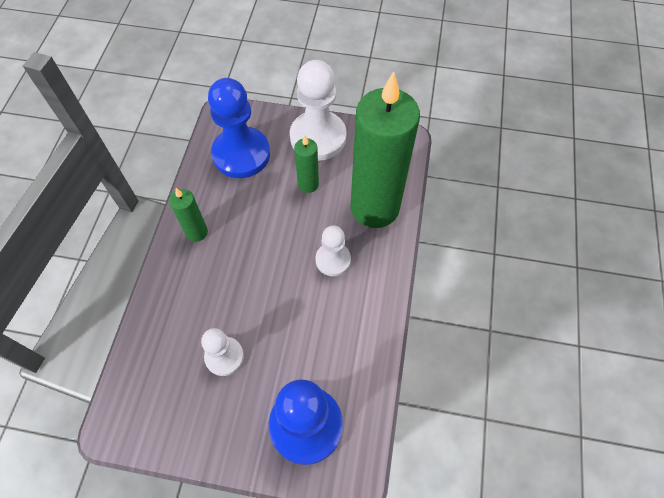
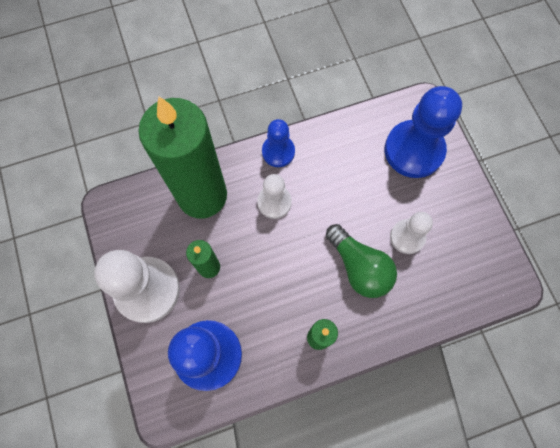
camera: 120 degrees left, 10 degrees up
(228, 296) = (359, 267): none -> green light bulb
(382, 290) = (278, 152): none -> blue pawn

